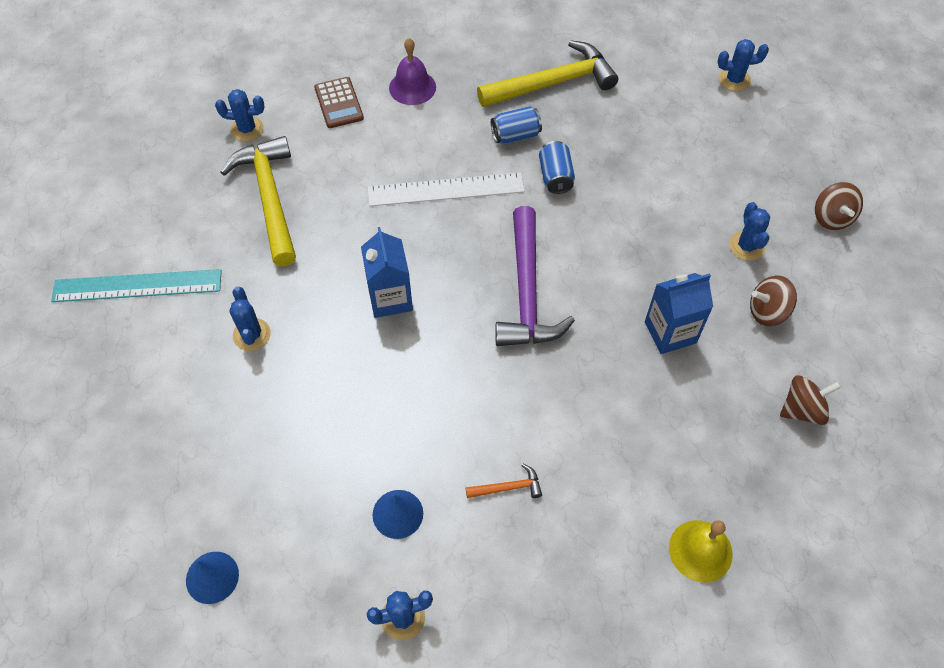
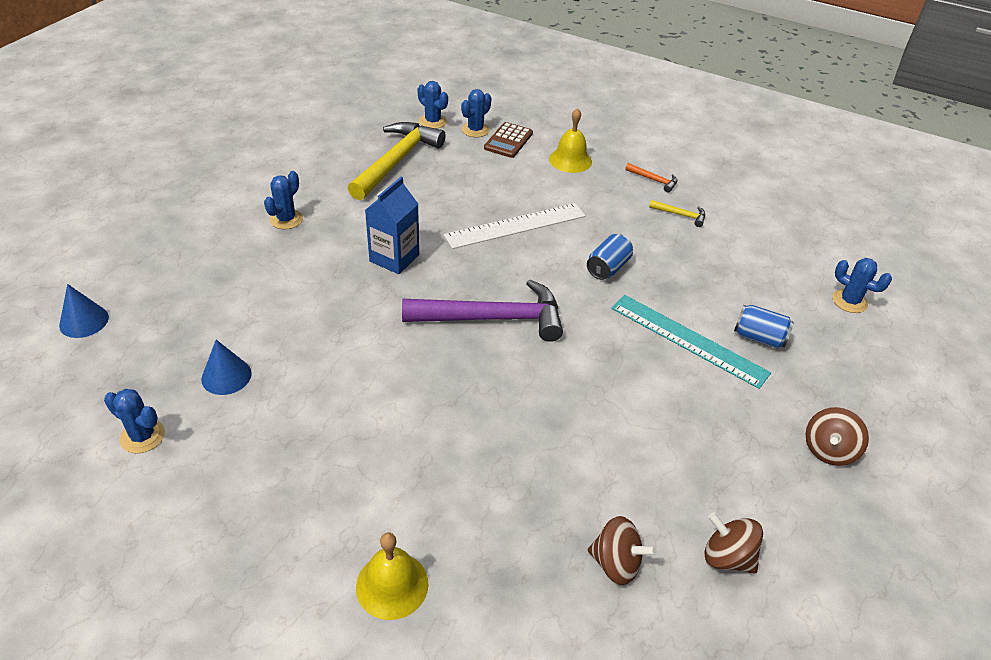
camera: 40 degrees right, 15 degrees down
(137, 286) = (263, 155): turquoise ruler -> turquoise ruler (688, 340)
(412, 87) = (570, 160): purple bell -> yellow bell
(446, 189) = (515, 225): white ruler -> white ruler turned 60 degrees counterclockwise
(508, 487) = (314, 420): orange hammer -> orange hammer (654, 180)
(515, 135) = (609, 227): blue can -> blue can (759, 337)
(527, 291) = (492, 318): purple hammer -> purple hammer turned 135 degrees counterclockwise
(552, 83) = (680, 215): yellow hammer -> yellow hammer, size x0.42
(670, 332) = (569, 421): blue carton -> none
(746, 246) = (715, 413): blue cactus -> blue cactus (475, 130)
(767, 312) = (675, 470): brown spinning top -> brown spinning top (727, 557)

